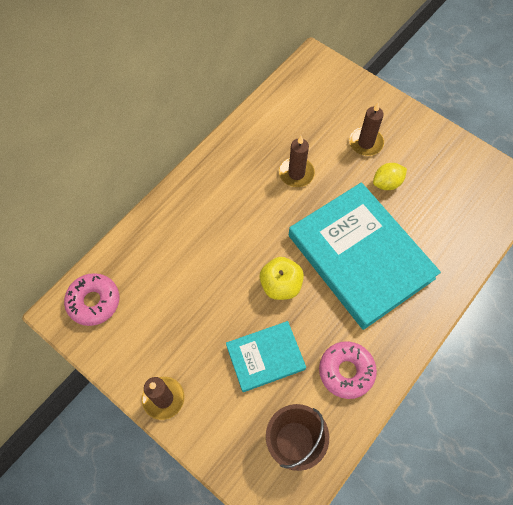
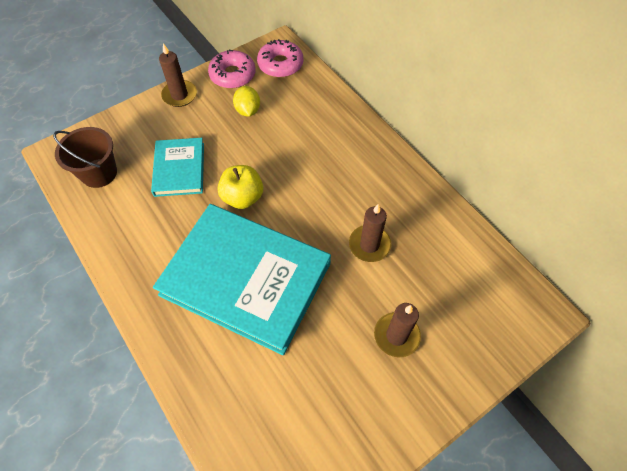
camera: 105 degrees right, 5 degrees down
(346, 371) = (135, 229): pink donut -> pink donut (232, 75)
(360, 257) = (246, 279): turquoise book -> turquoise book turned 45 degrees clockwise
(387, 183) = (331, 341): yellow lemon -> yellow lemon (248, 110)

